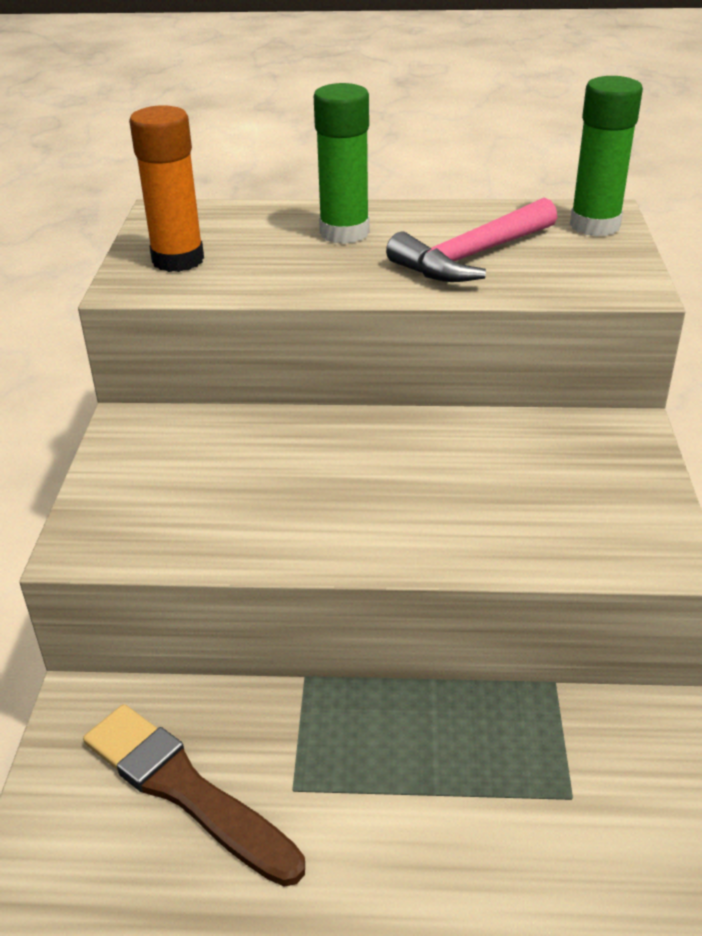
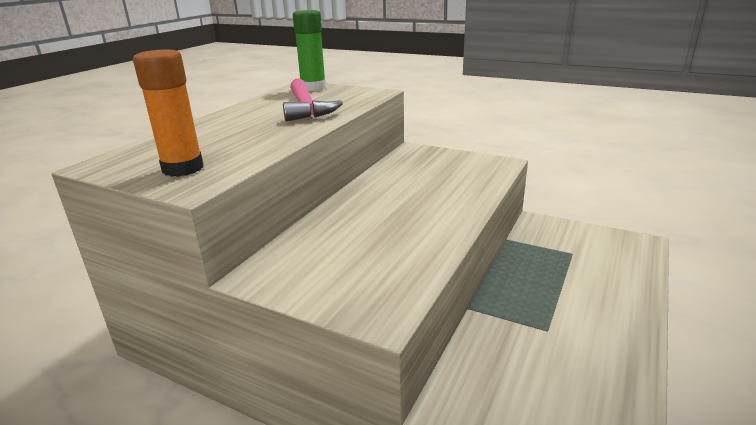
camera: 65 degrees left, 10 degrees down
(186, 791) = (538, 371): brown brush -> none
(344, 233) = (231, 126): green glue stick -> none

